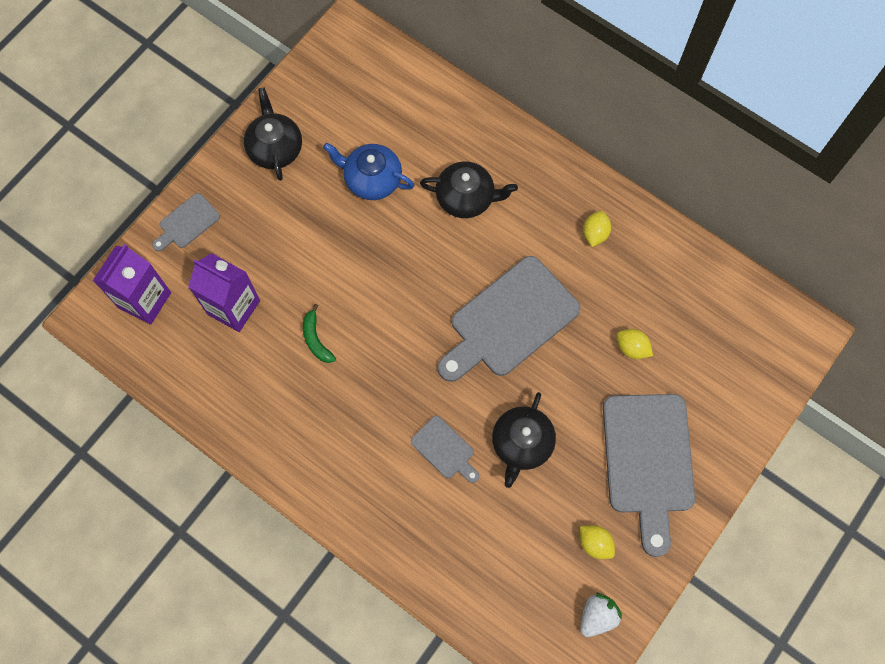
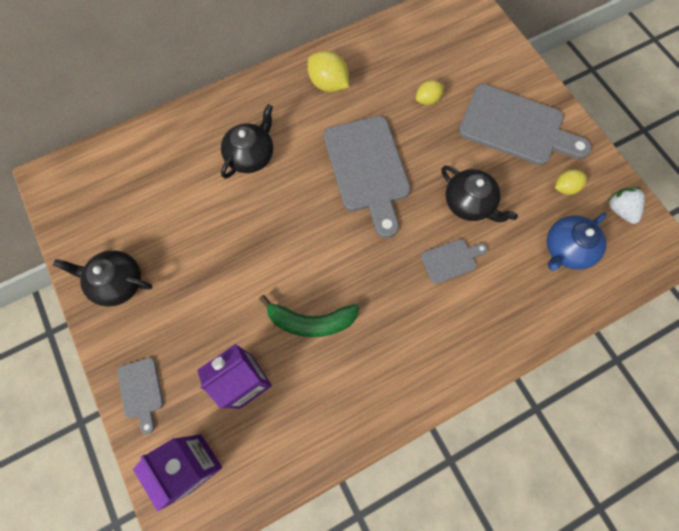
camera: 65 degrees left, 0 degrees up
(316, 339) = (311, 321): green banana -> green banana, size x1.68
(372, 179) = (194, 217): blue teapot -> blue teapot (566, 249)
(595, 233) = (328, 84): yellow lemon -> yellow lemon, size x1.60

